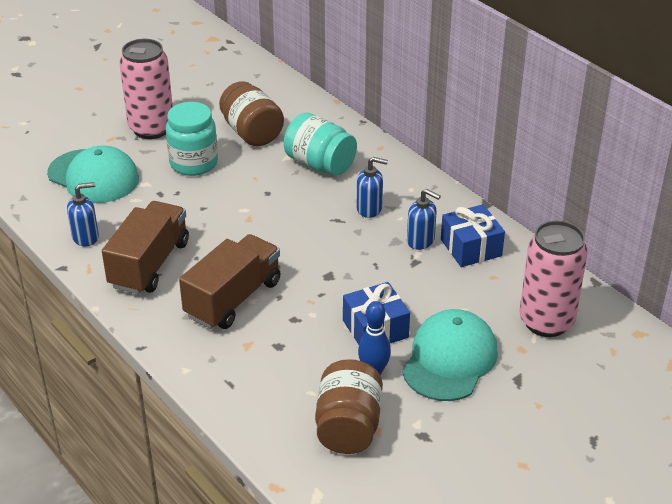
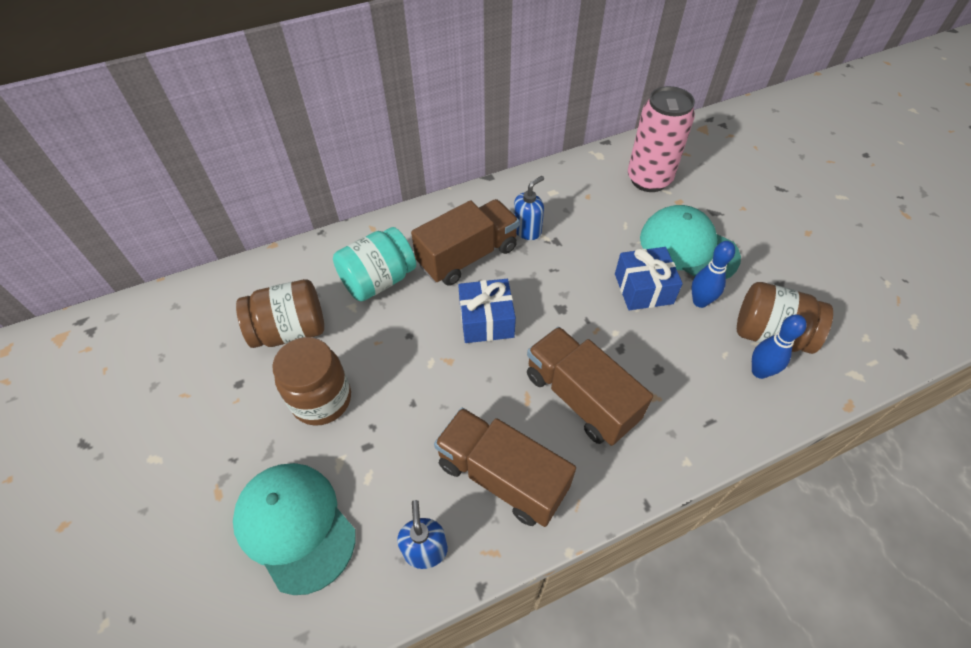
camera: 75 degrees left, 15 degrees up
(93, 176) = (295, 526): turquoise cap -> turquoise cap turned 90 degrees counterclockwise
(151, 128) = (222, 438): pink can -> none
(194, 163) = (322, 400): turquoise jar -> brown jar
(297, 418) = (759, 371): none -> blue bowling pin
(369, 209) = (468, 256): blue soap dispenser -> brown truck
(471, 248) = (546, 200): blue gift -> blue gift (486, 320)

